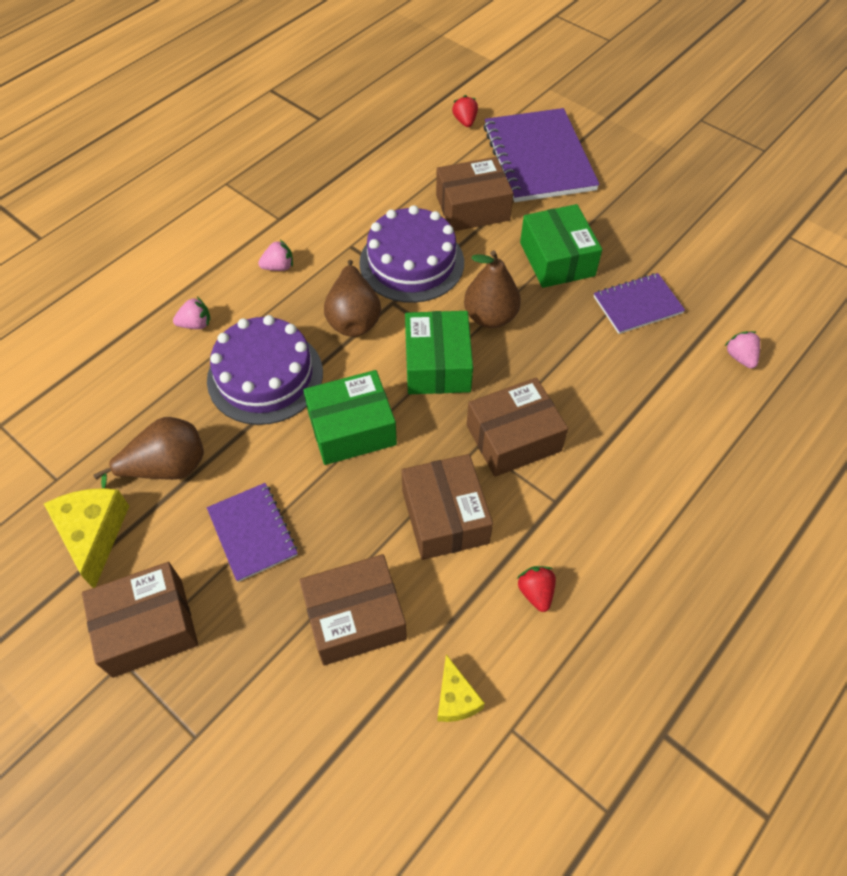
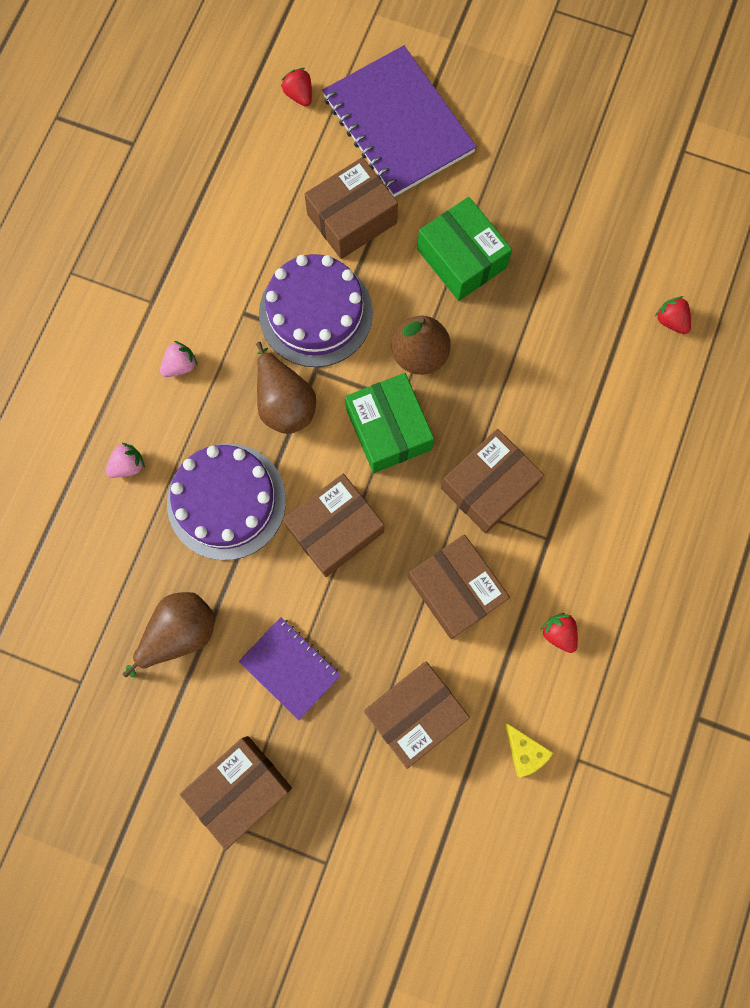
camera: 20 degrees left, 20 degrees up
(94, 534) = (146, 723): yellow cheese -> none
(352, 429) = (335, 529): green box -> brown box
(637, 305) = (558, 290): purple notebook -> none
(740, 357) = (670, 321): pink strawberry -> red strawberry

